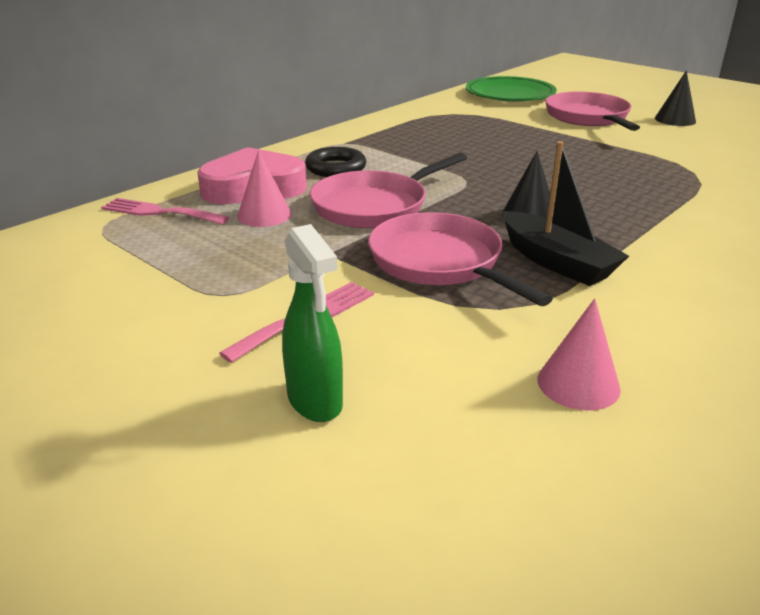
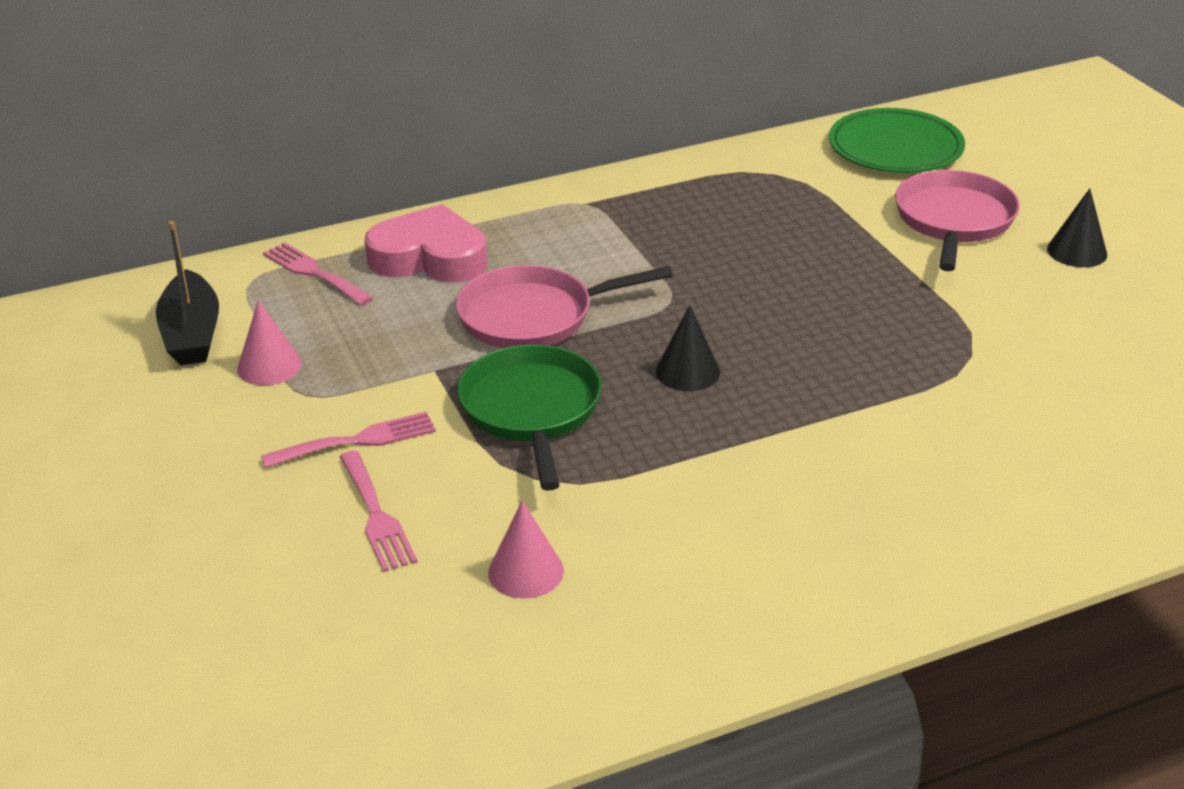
camera: 25 degrees right, 5 degrees up
(264, 215) = (411, 302): pink cone -> pink cone (269, 366)
(315, 401) = (304, 522): green spray bottle -> none
(336, 168) = (541, 246): black ring -> none
(385, 375) = (376, 515): none -> pink fork
(440, 263) = (531, 411): pink pan -> green pan
(556, 262) = (648, 441): black boat -> black boat (192, 334)

